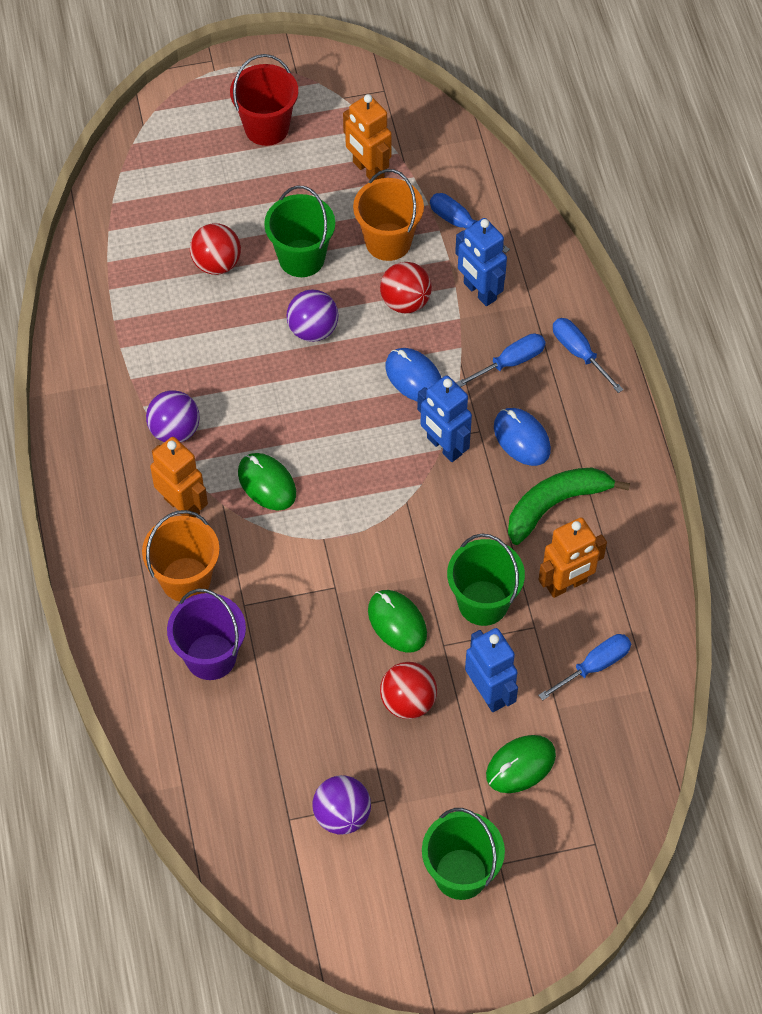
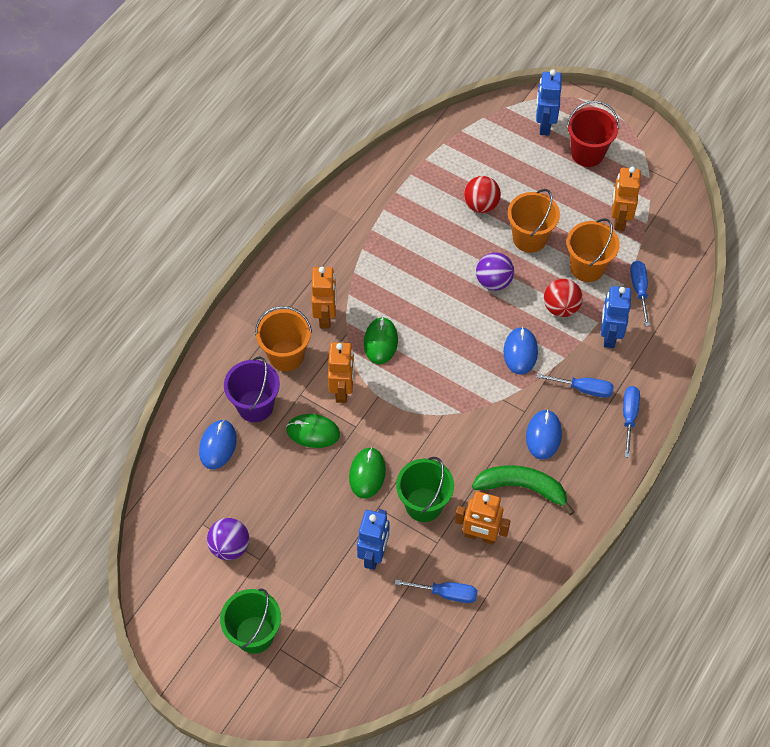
camera: 45 degrees right, 0 degrees up
(175, 430) = (364, 274): purple ball -> none
(217, 729) = (218, 445): none -> blue mouse
(282, 563) = (342, 390): none -> orange robot
(301, 258) = (529, 238): green bucket -> orange bucket
(408, 701) = (327, 520): red ball -> none
(444, 446) = (495, 403): blue robot -> blue robot (544, 125)
(520, 765) = (348, 608): green mouse -> green mouse (313, 432)

